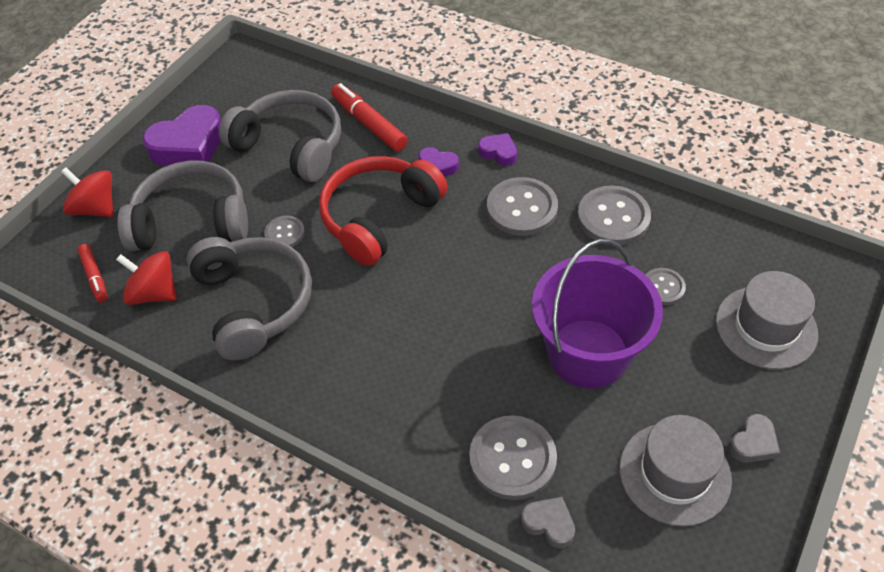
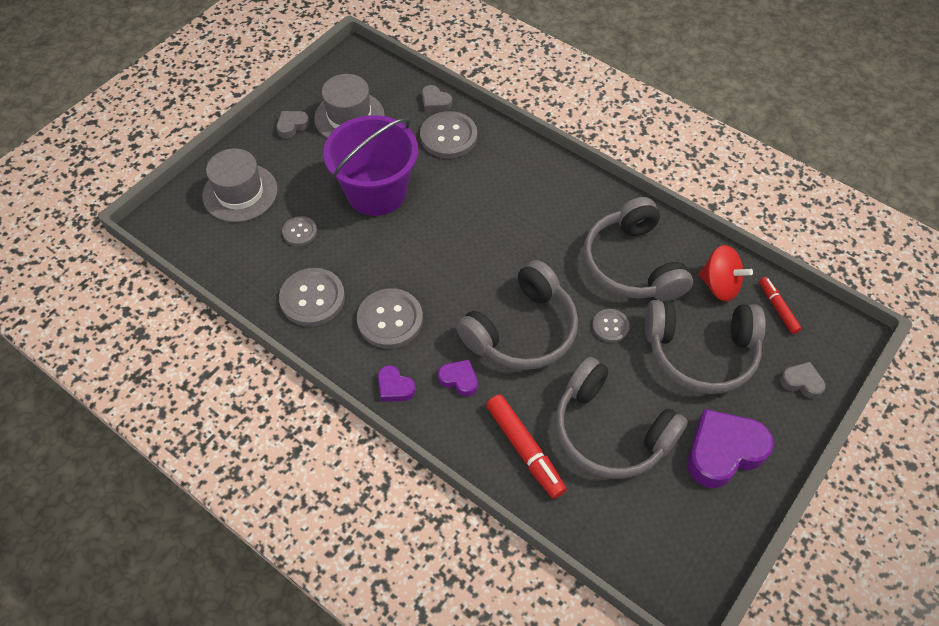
camera: 175 degrees left, 5 degrees up
(96, 208) = (801, 382): red spinning top -> grey heart
(379, 217) = (522, 330): red headphones -> grey headphones

